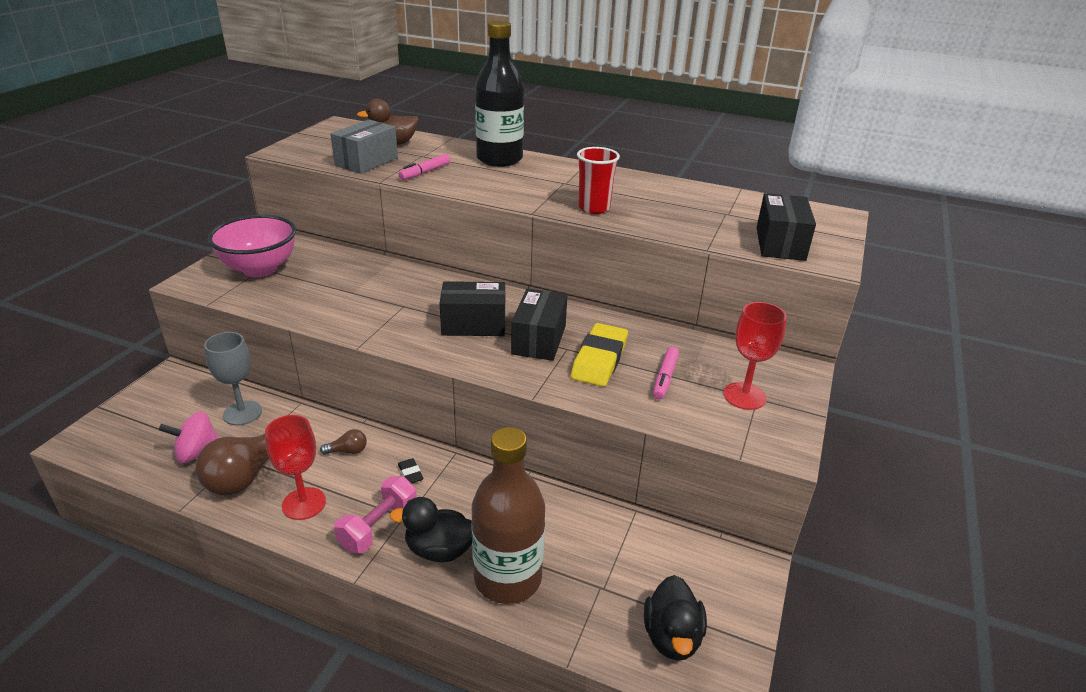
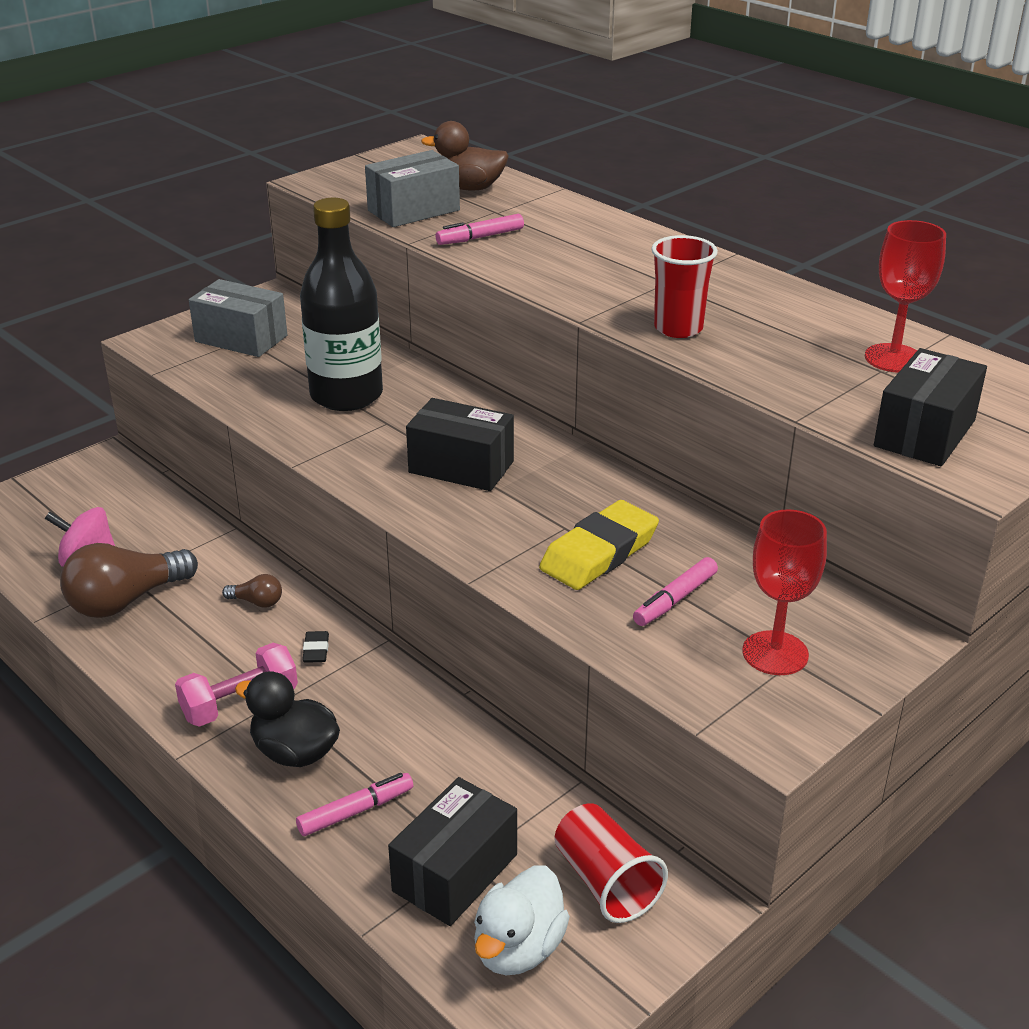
camera: 25 degrees right, 0 degrees up
(242, 413) = (162, 524): grey goblet -> none
(260, 269) = (241, 338): pink bowl -> grey box
(304, 503) = (171, 651): red goblet -> red goblet (893, 358)
(499, 159) = (601, 232): black bottle -> black bottle (346, 395)
(508, 578) = (356, 811): brown bottle -> pink marker
(539, 340) = (534, 507): black box -> black box (455, 872)
(672, 637) = (518, 948): black duck -> white duck
(693, 572) = (606, 882): none -> red cup

